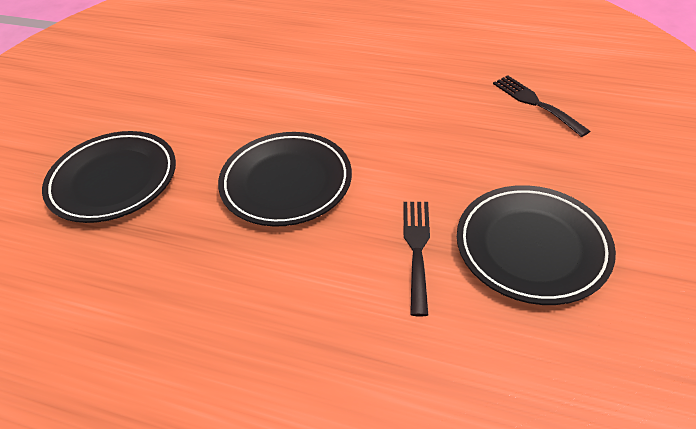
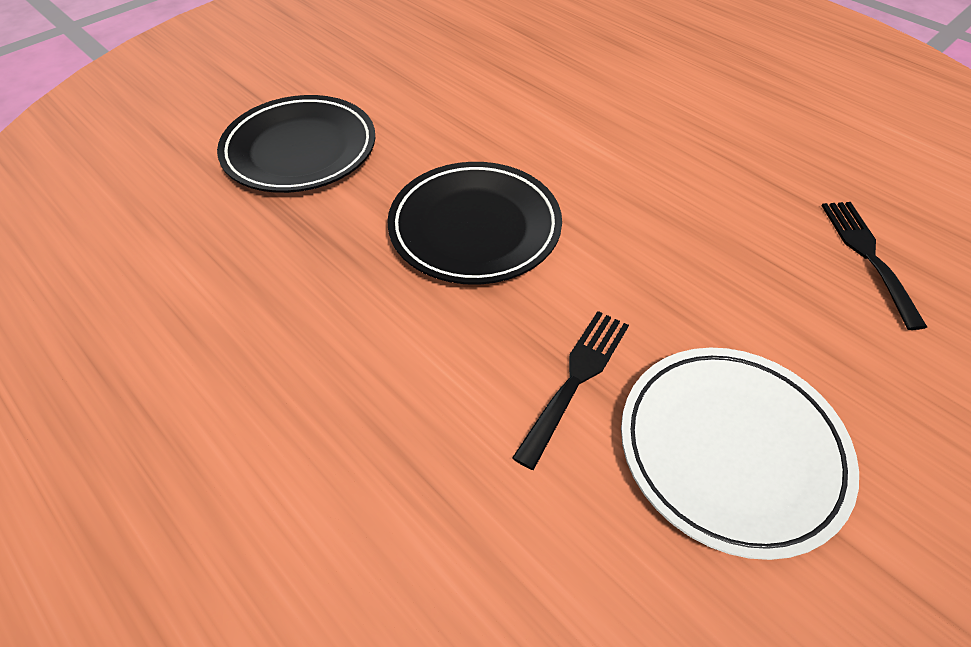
camera: 25 degrees right, 5 degrees up
(531, 247) = (730, 450): black plate -> white plate

